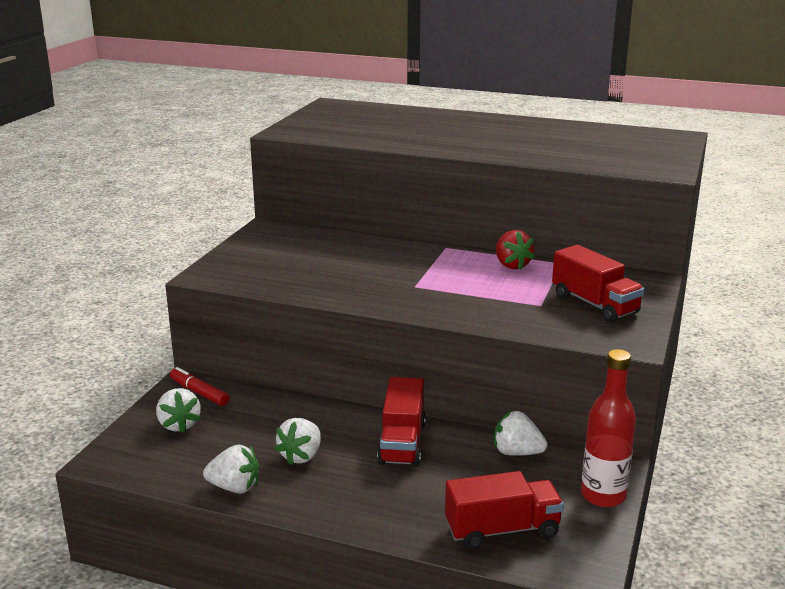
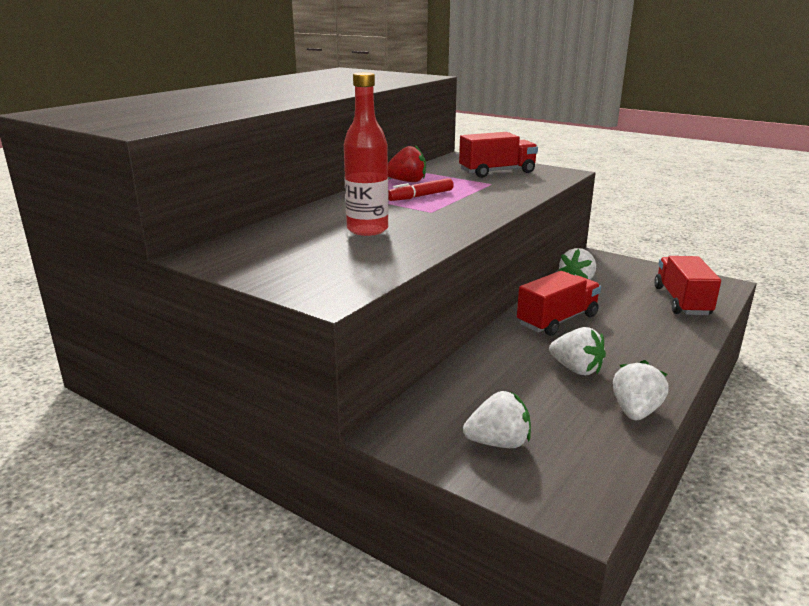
camera: 75 degrees left, 0 degrees up
(199, 392) = (422, 424): red marker -> red marker (420, 196)
(402, 443) = (557, 320): red truck -> red truck turned 60 degrees counterclockwise
(603, 495) = (633, 266): red bottle -> red bottle (367, 230)

